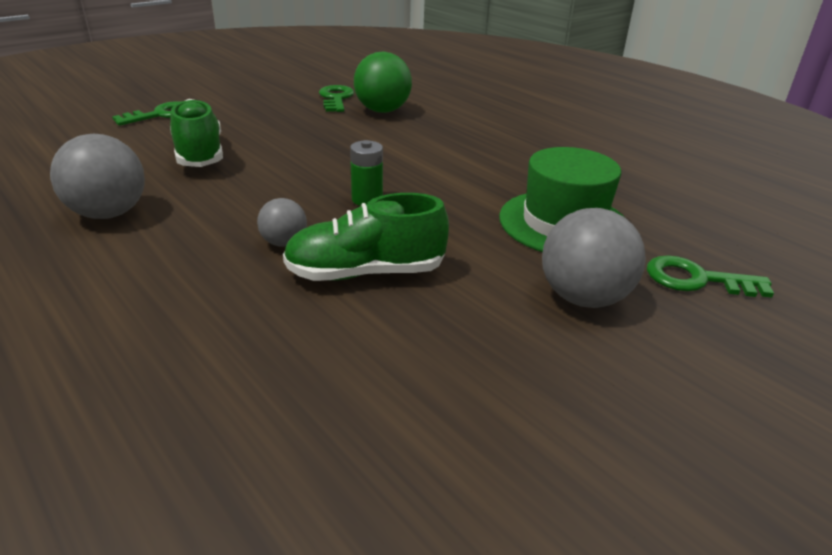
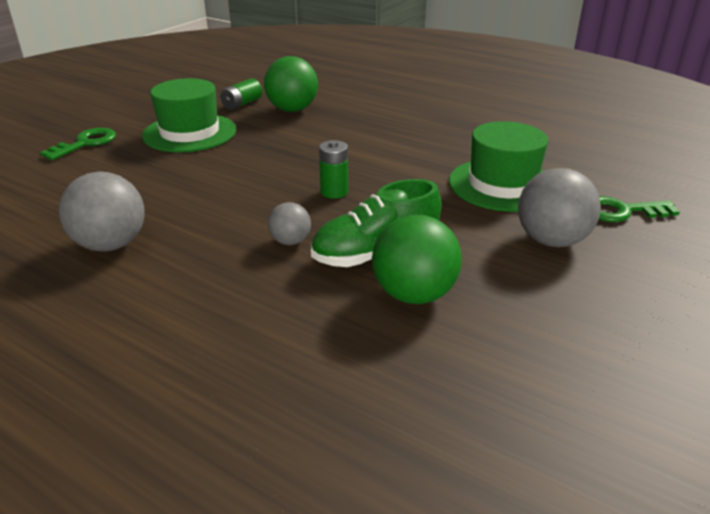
camera: 15 degrees left, 0 degrees up
(200, 154) = (154, 176): green shoe -> none
(264, 119) = (190, 133): none -> green hat
(336, 98) = (242, 104): green key -> green battery
(377, 327) = (414, 294): none -> green ball

